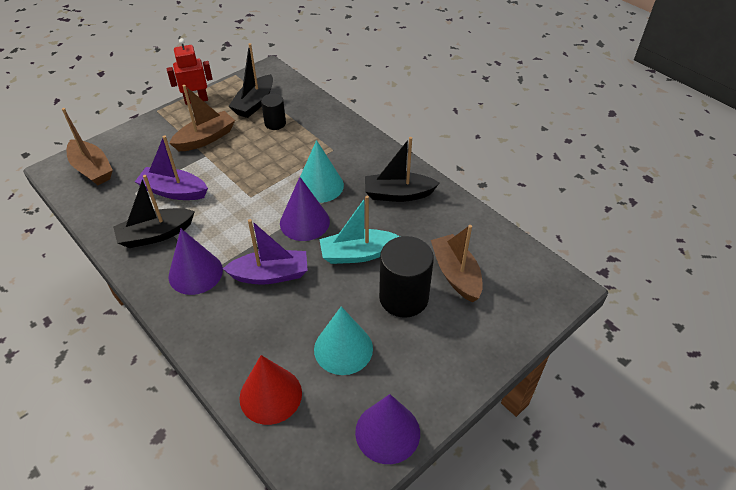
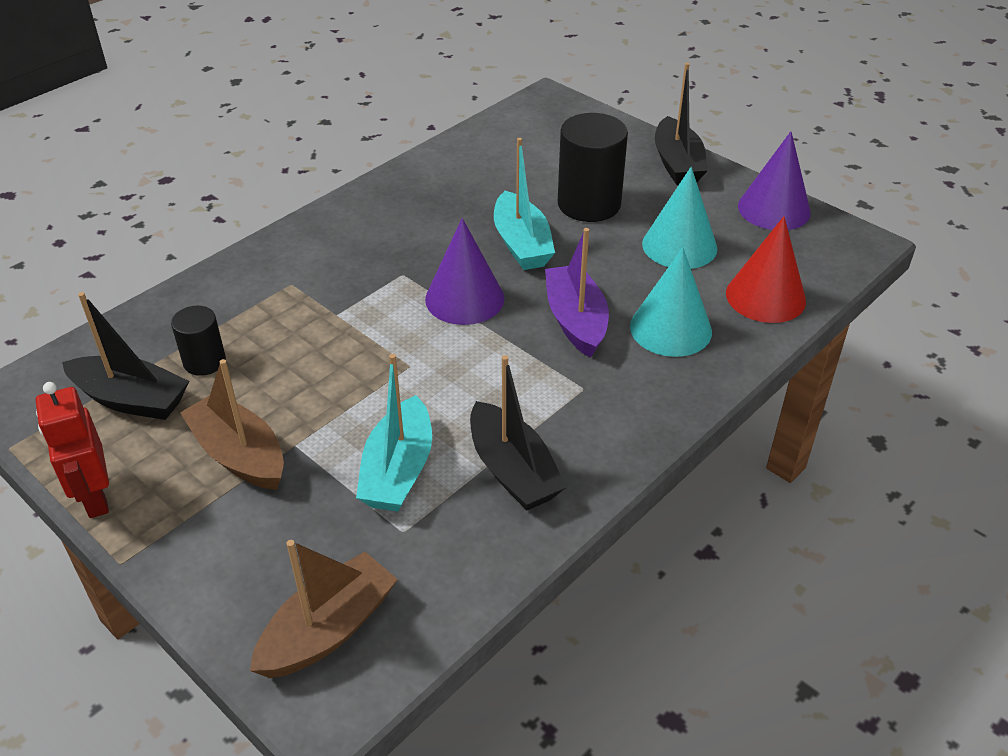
camera: 95 degrees left, 5 degrees down
(174, 191) = (398, 470): purple boat -> turquoise boat
(195, 273) = (588, 401): purple cone -> none
(320, 186) = (381, 290): turquoise cone -> turquoise cone (670, 328)
(398, 194) = (399, 214): black boat -> black boat (677, 164)
(456, 274) = (543, 167): brown boat -> none

